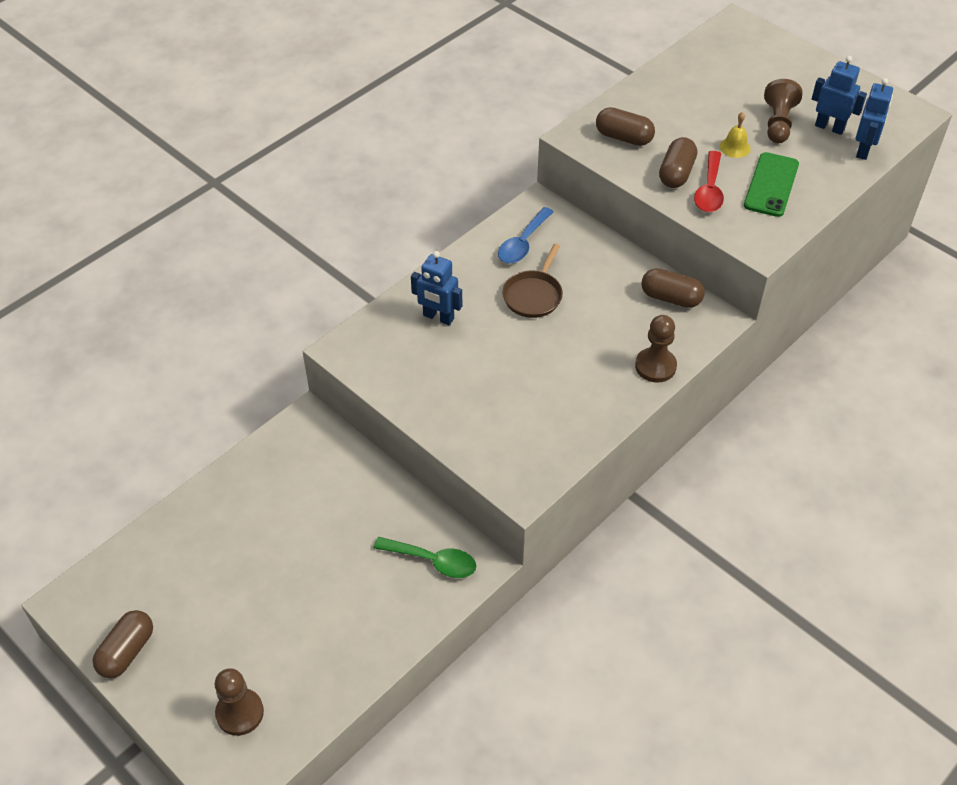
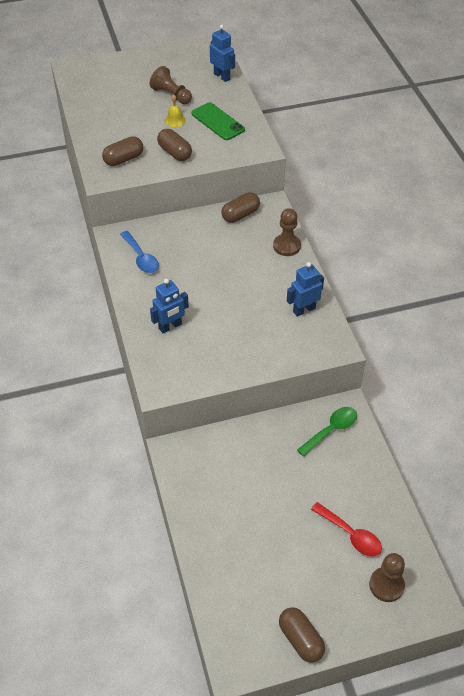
camera: 60 degrees left, 0 degrees up
(533, 295) = (189, 273): brown pan -> none
(709, 190) = (200, 146): red spoon -> red spoon (350, 535)
(829, 127) = (193, 79): blue robot -> blue robot (304, 310)

